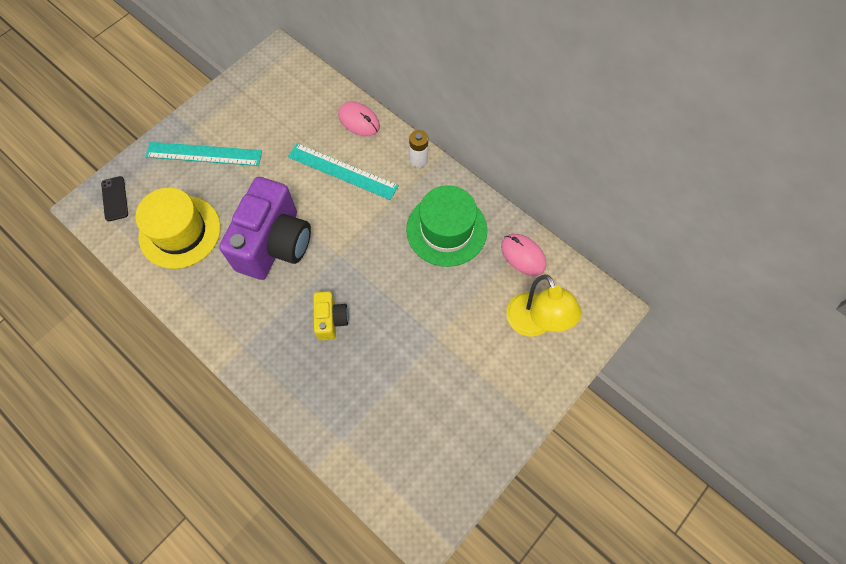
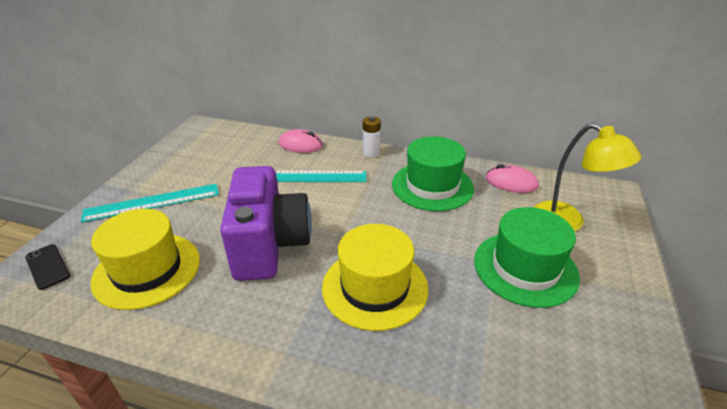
camera: 25 degrees left, 30 degrees down
(331, 320) = (375, 287): yellow camera -> yellow hat
(456, 353) = (525, 268): none -> green hat

